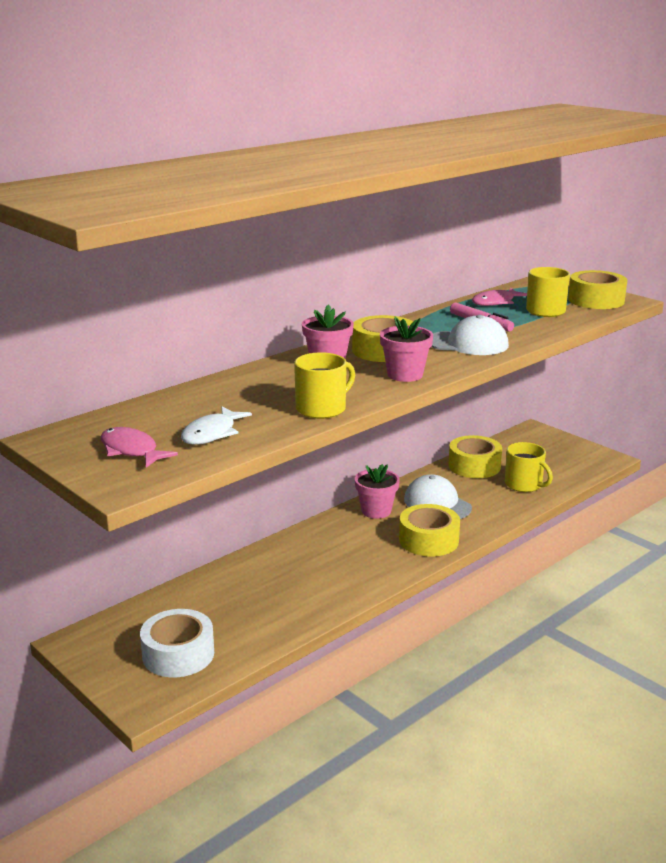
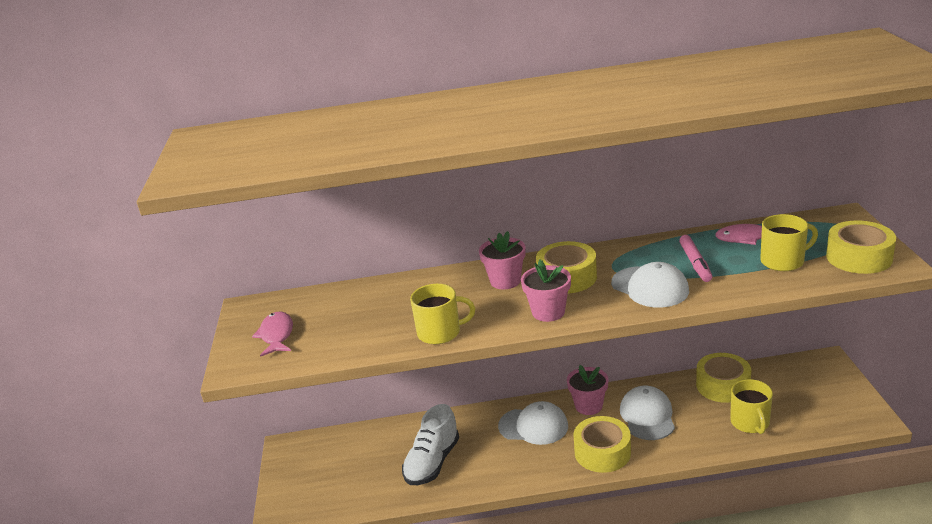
camera: 40 degrees right, 5 degrees up
(178, 654) = (333, 484): white tape -> none
(212, 433) = (340, 335): white fish -> none
(271, 599) = (432, 462): none -> white shoe
(341, 540) = (533, 426): none -> white cap

